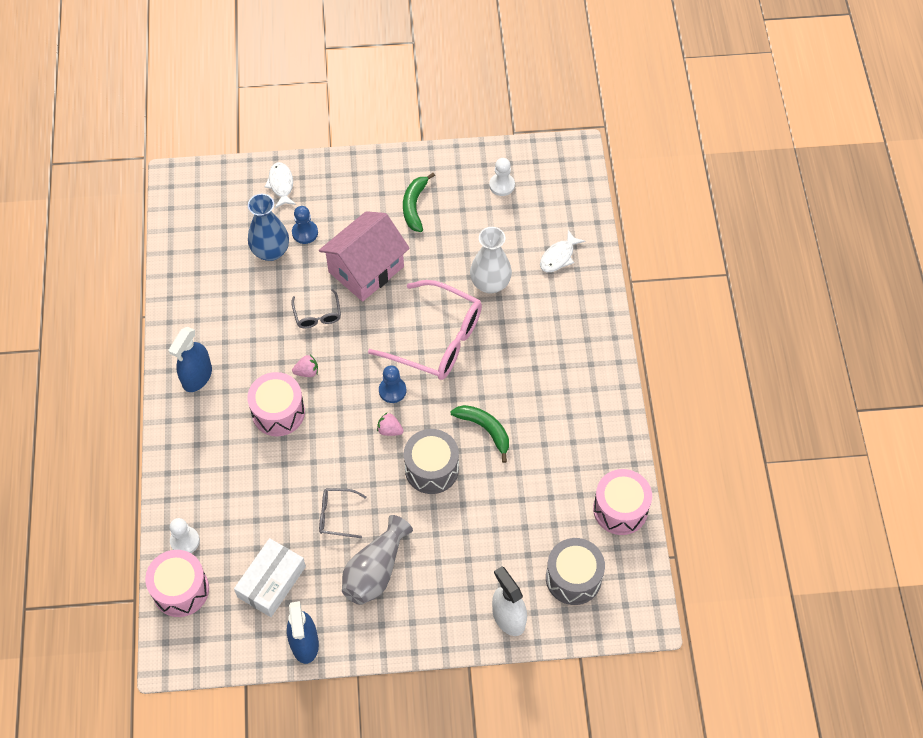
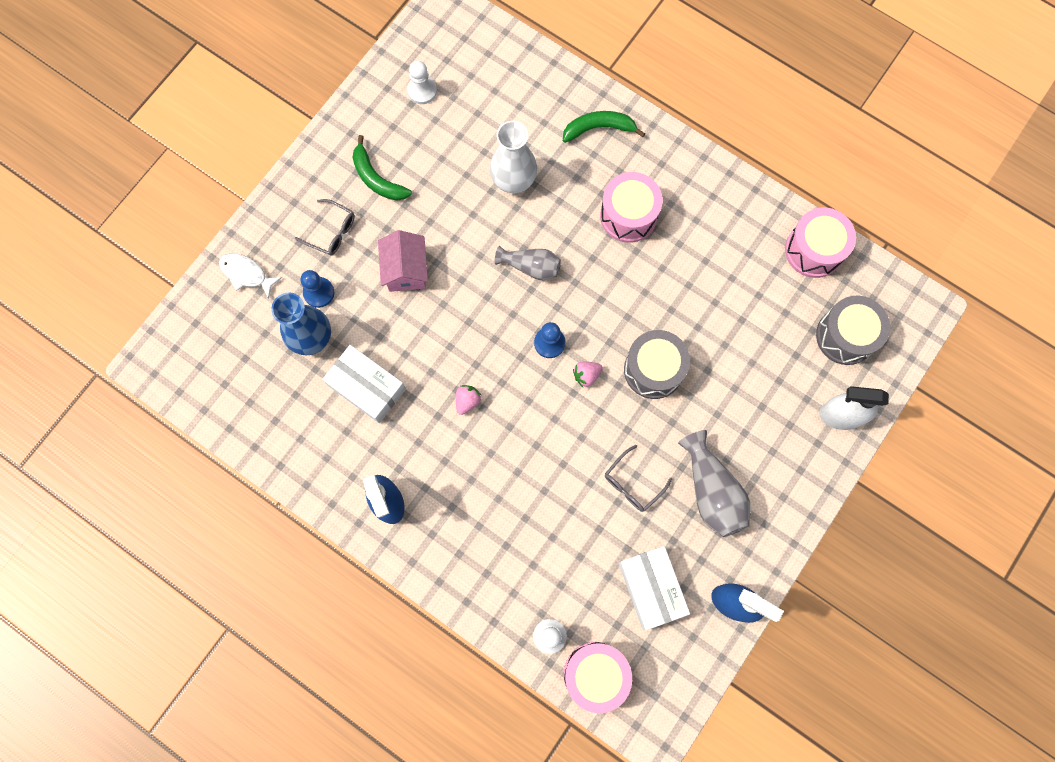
camera: 50 degrees left, 15 degrees up
(265, 307) = (367, 387): none -> white box
(278, 412) = (487, 457): pink drum -> pink drum (628, 215)
(317, 315) = (416, 347): grey glasses -> grey glasses (331, 232)
(366, 269) = (406, 270): pink house -> pink house, size x0.63
(437, 339) = (531, 267): pink glasses -> grey vase
(485, 429) = (652, 297): green banana -> green banana (599, 128)
(558, 257) = (536, 104): white fish -> none

